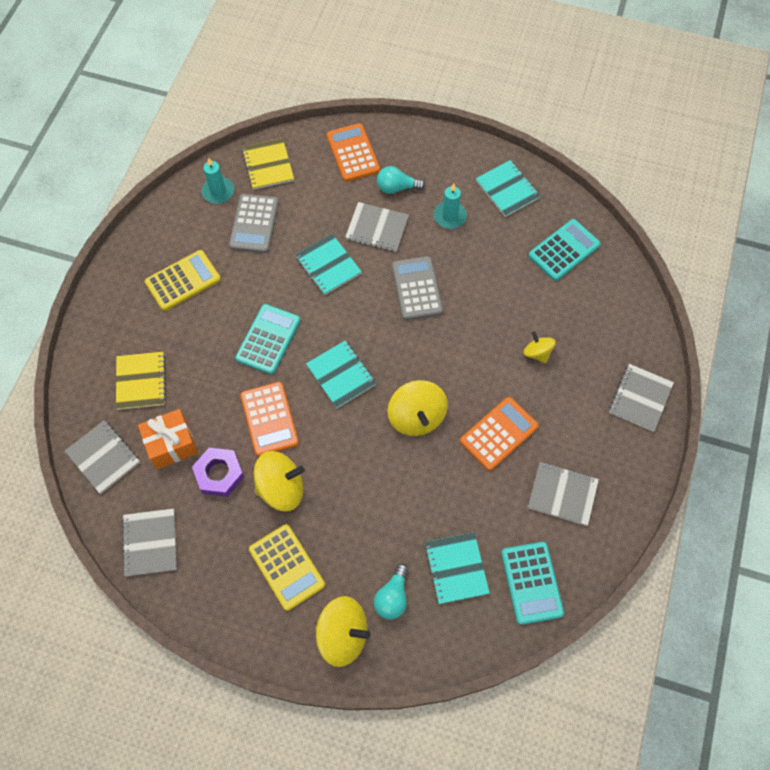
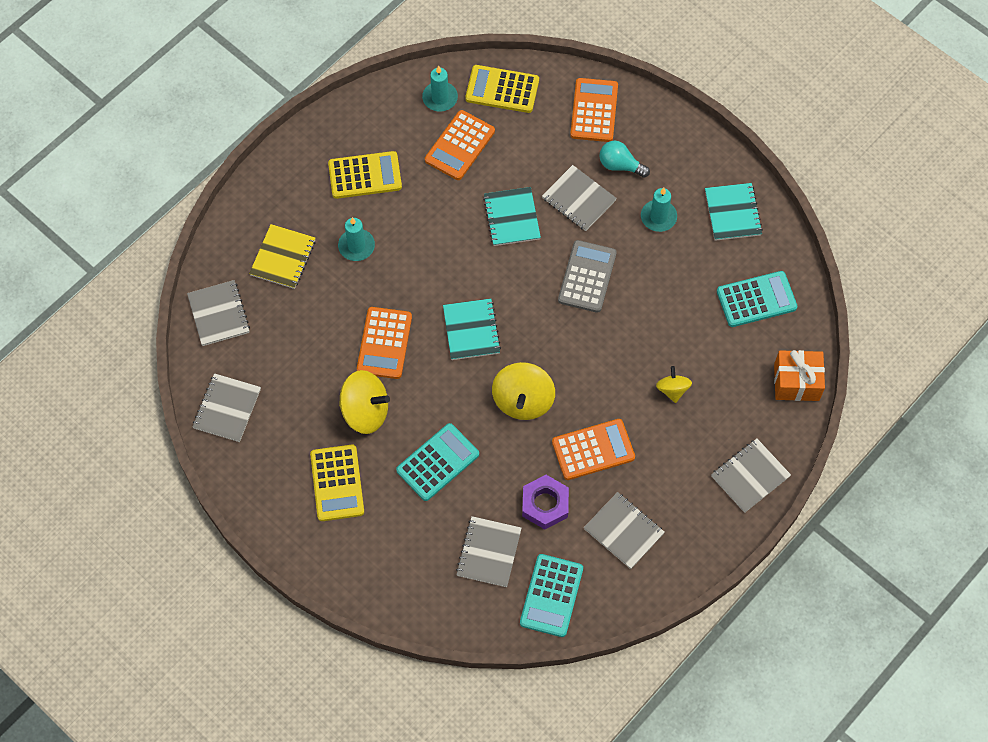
camera: 25 degrees right, 0 degrees up
(172, 444) = (285, 328): orange gift -> orange gift (796, 382)
(204, 344) = (356, 246): none -> turquoise candle
(219, 474) = (315, 374): purple nut -> purple nut (545, 504)
(254, 224) = (459, 146): grey calculator -> orange calculator
(268, 165) = (502, 89): yellow notebook -> yellow calculator
(268, 339) = (419, 267): turquoise calculator -> turquoise calculator (438, 462)
(343, 635) = (358, 563): yellow spinning top -> none
(392, 597) = (418, 551): turquoise light bulb -> none
(456, 568) = (489, 552): turquoise notebook -> grey notebook

